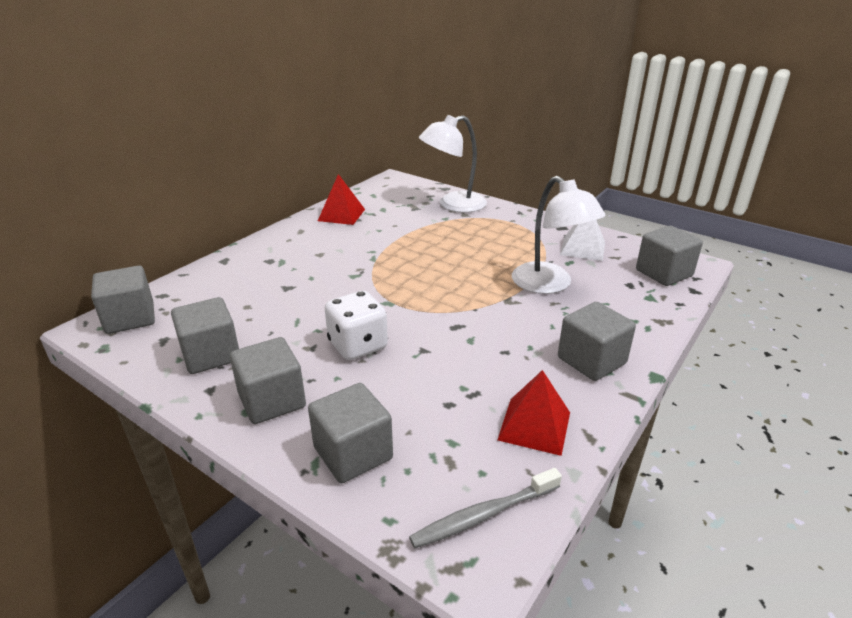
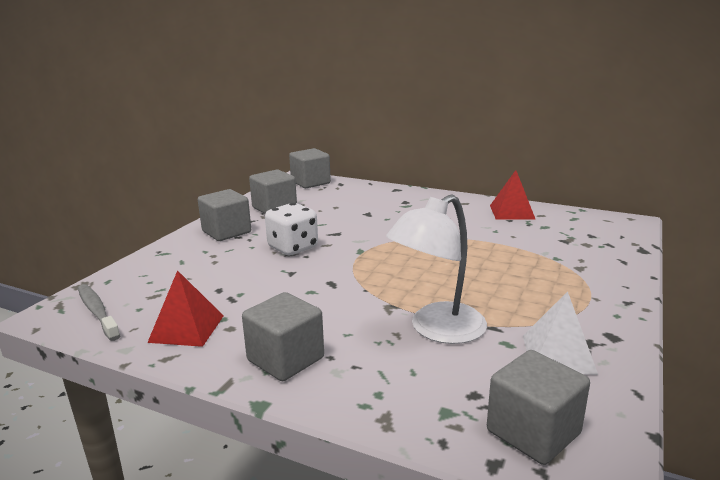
camera: 80 degrees right, 10 degrees down
(353, 453) = (170, 262): grey cube -> none
(453, 205) = (598, 259): white lamp -> none

